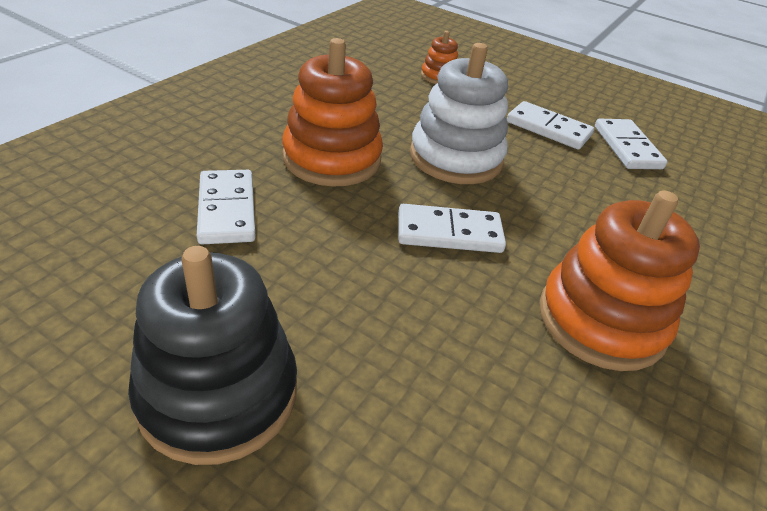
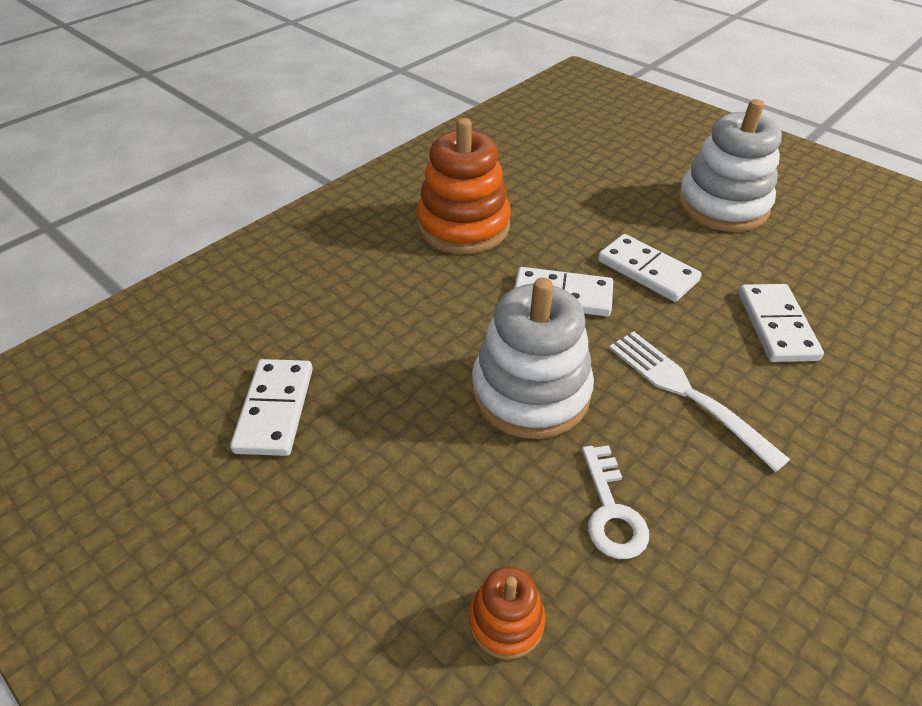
camera: 165 degrees left, 5 degrees up
(218, 393) = (722, 205): black stacking toy -> white stacking toy
(332, 159) = (686, 392): orange stacking toy -> white fork
(390, 106) = (611, 511): none -> white key
(548, 129) = (369, 451): white domino -> white domino (647, 271)

